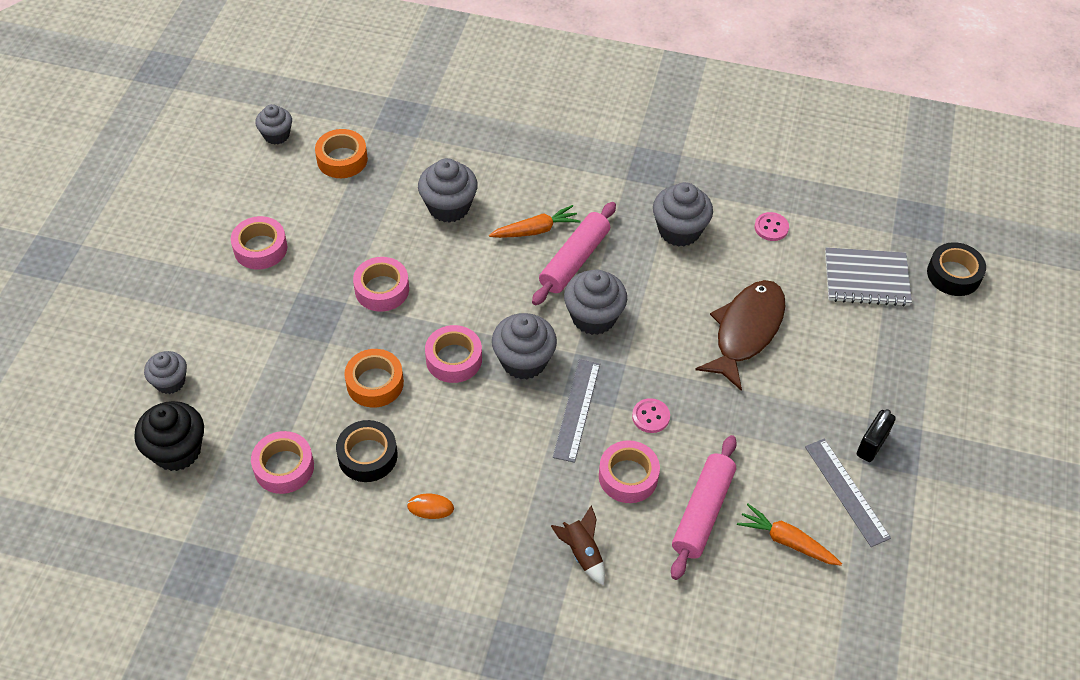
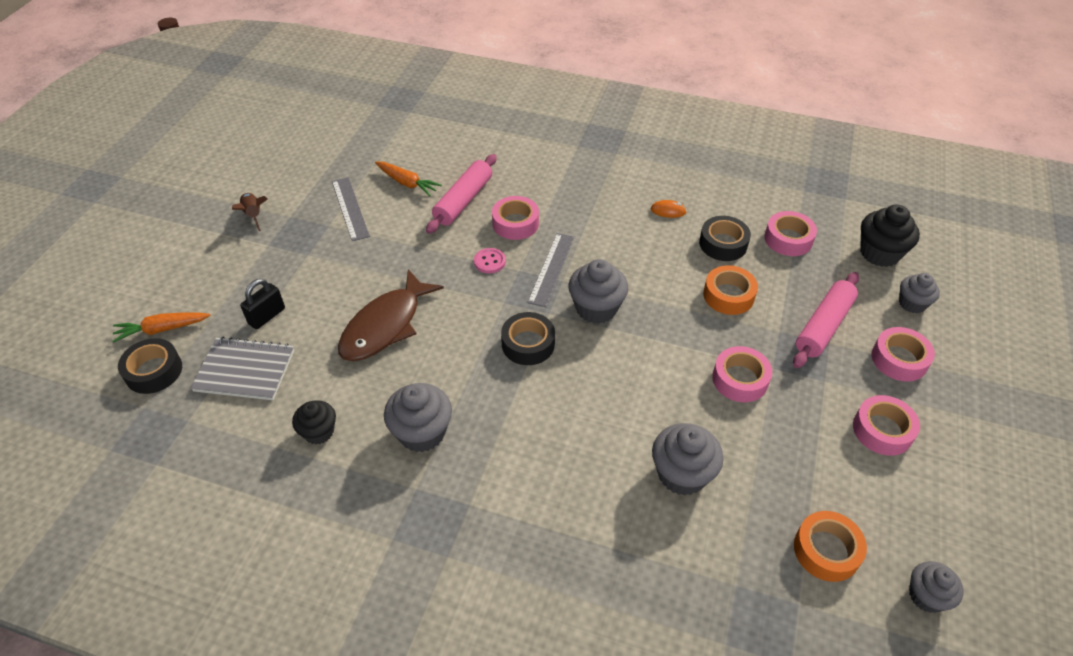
camera: 175 degrees left, 5 degrees down
(454, 359) = (660, 312): pink tape -> pink tape (899, 359)
(536, 230) = (581, 440): orange carrot -> orange carrot (162, 329)
(574, 260) = (541, 402): pink rolling pin -> pink rolling pin (823, 326)
(582, 553) = (556, 182): brown rocket -> brown rocket (253, 215)
(593, 317) = (528, 344): grey cupcake -> black tape
(771, 227) = (319, 432): pink button -> black cupcake
(872, 445) = (315, 236): black padlock -> black padlock (267, 316)

